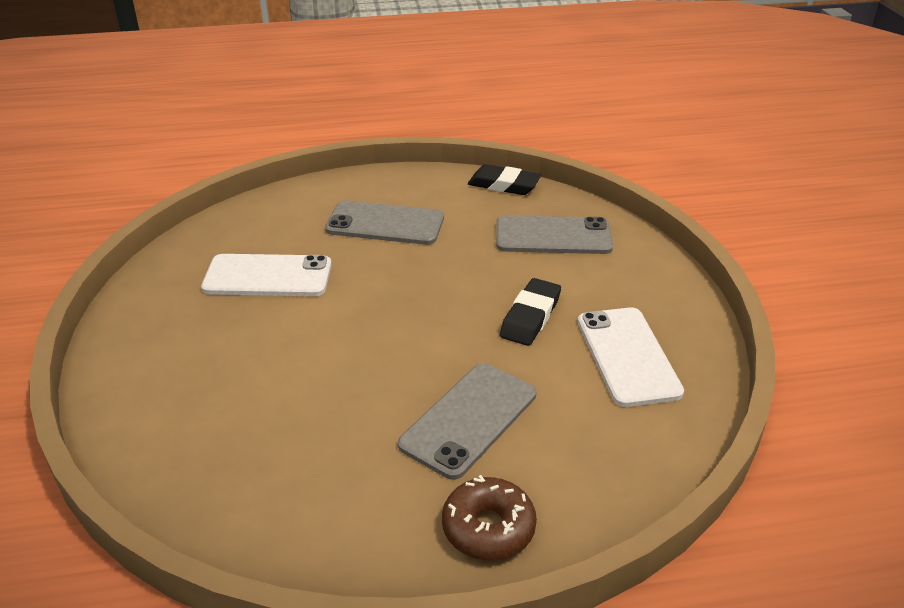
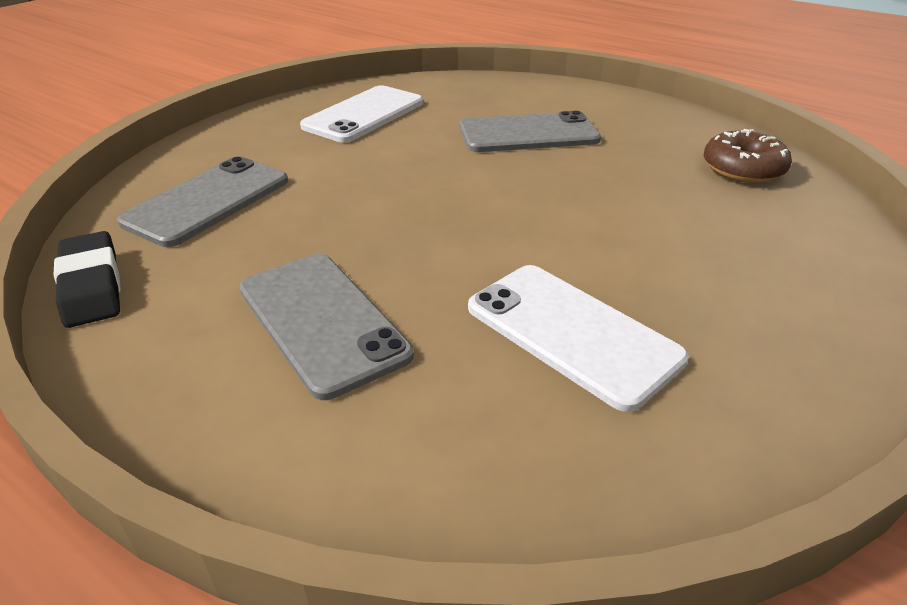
camera: 135 degrees left, 0 degrees up
(488, 528) = (587, 99): brown donut -> brown donut (743, 169)
(530, 317) = (374, 159): black eraser -> none
(553, 236) = (208, 201): grey phone -> grey phone turned 75 degrees clockwise

